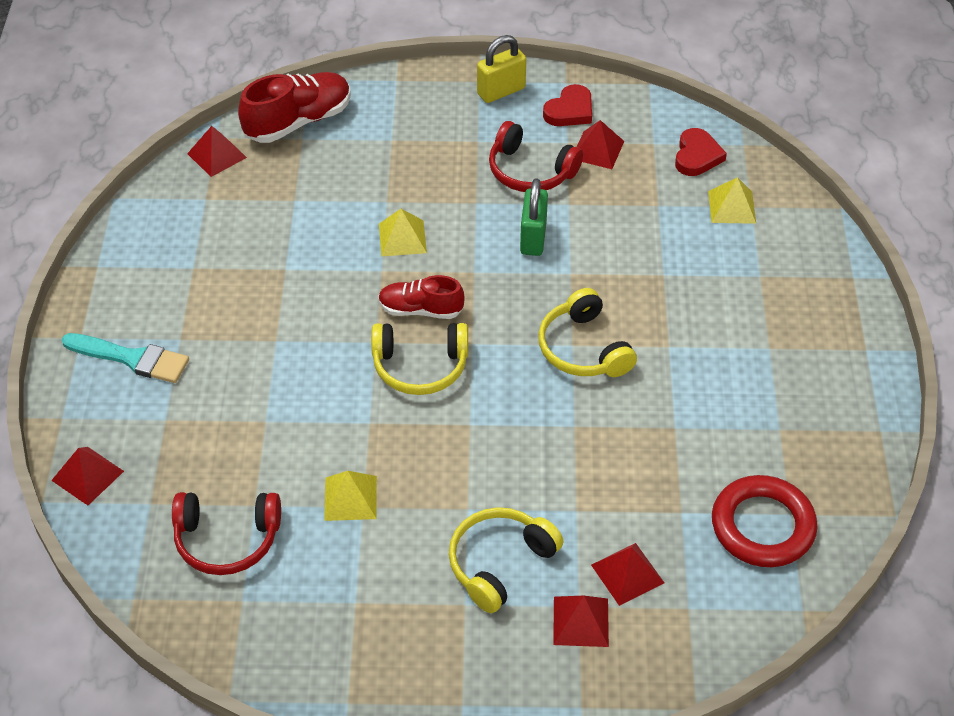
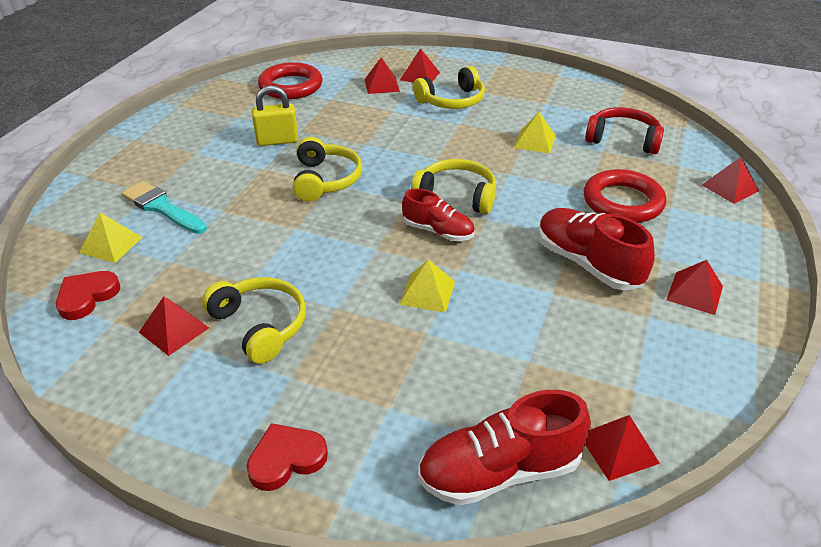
camera: 160 degrees left, 10 degrees down
(131, 358) = (705, 253): turquoise brush -> turquoise brush (162, 207)
(148, 304) = (695, 293): none -> red pyramid
(223, 411) = (622, 202): none -> red ring
(255, 311) = (587, 263): none -> red shoe
(501, 91) = (216, 439): yellow padlock -> yellow padlock (277, 141)
(530, 171) = (260, 325): red headphones -> yellow headphones
(533, 238) = (305, 262): green padlock -> none
(570, 110) = (160, 386): red heart -> red heart (286, 459)

